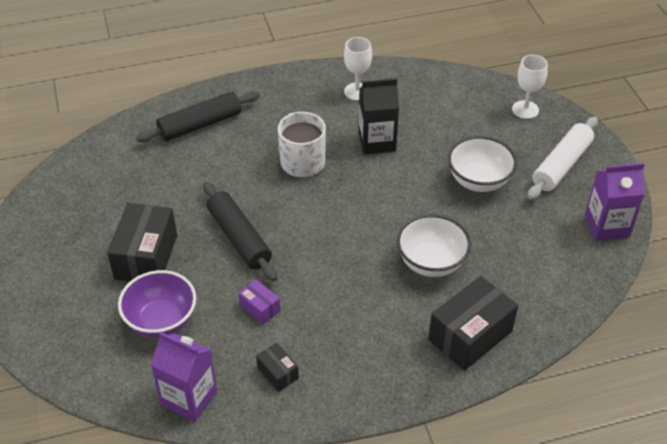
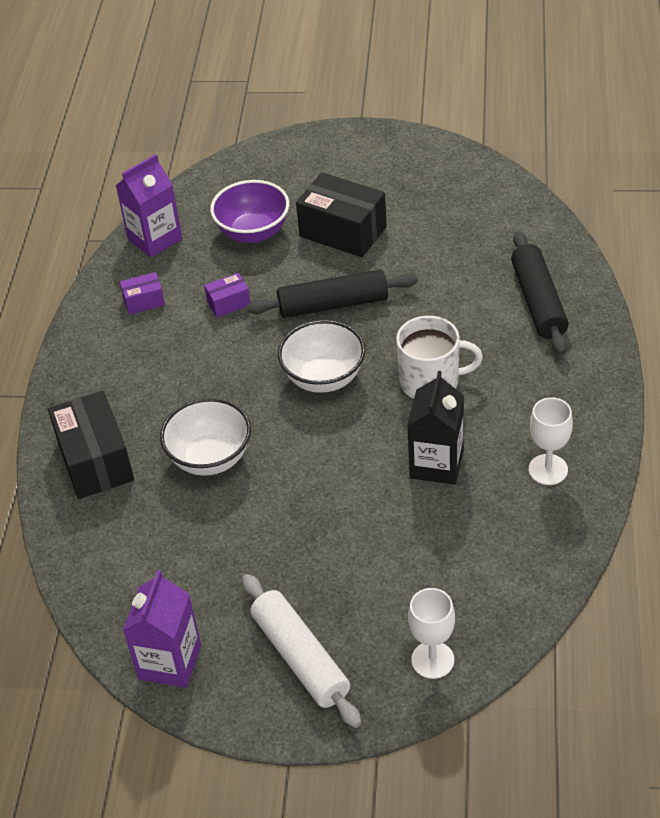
camera: 115 degrees right, 0 degrees up
(277, 373) = (144, 301): black box -> purple box
(479, 181) = (315, 549): white bowl -> white bowl (324, 378)

